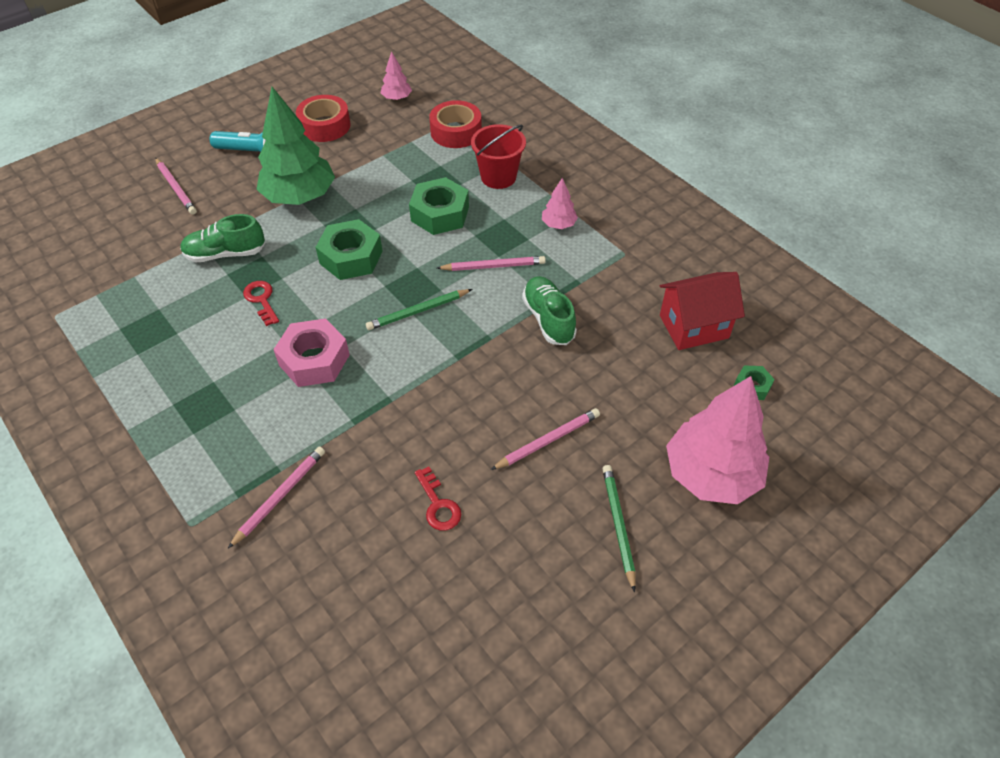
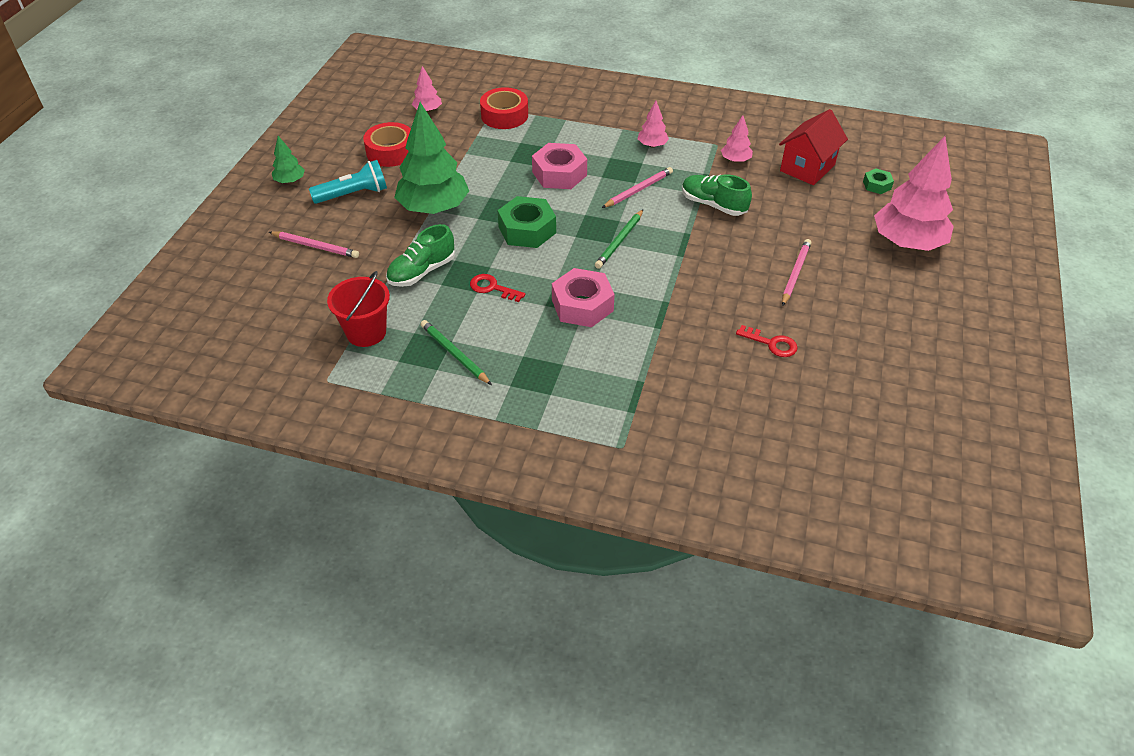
camera: 35 degrees left, 5 degrees down
(222, 118) = (290, 181): none -> green tree
(280, 496) = (663, 396): pink pencil -> none
(440, 214) = (559, 174): green nut -> pink nut
(498, 177) = (573, 133): red bucket -> red bucket (366, 332)
(618, 525) = (888, 296): green pencil -> green pencil (454, 354)
(625, 280) = (735, 160): none -> pink tree

